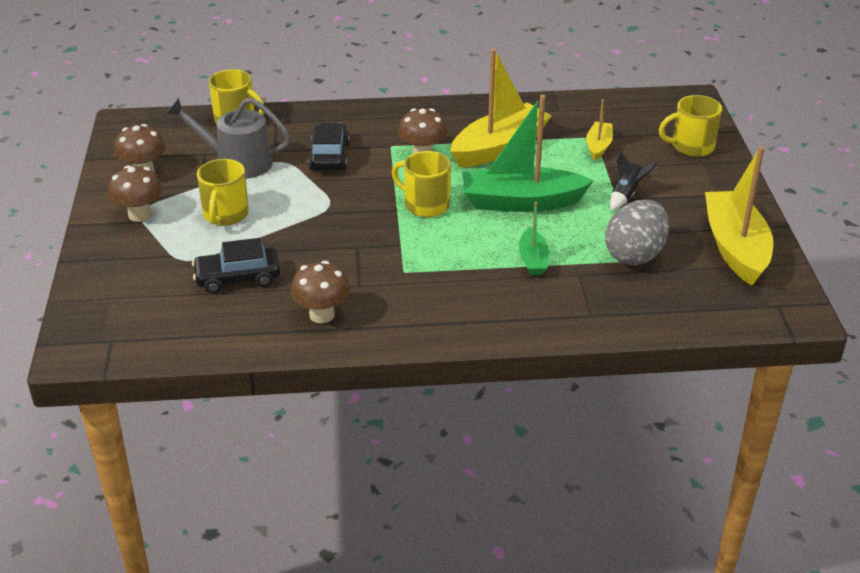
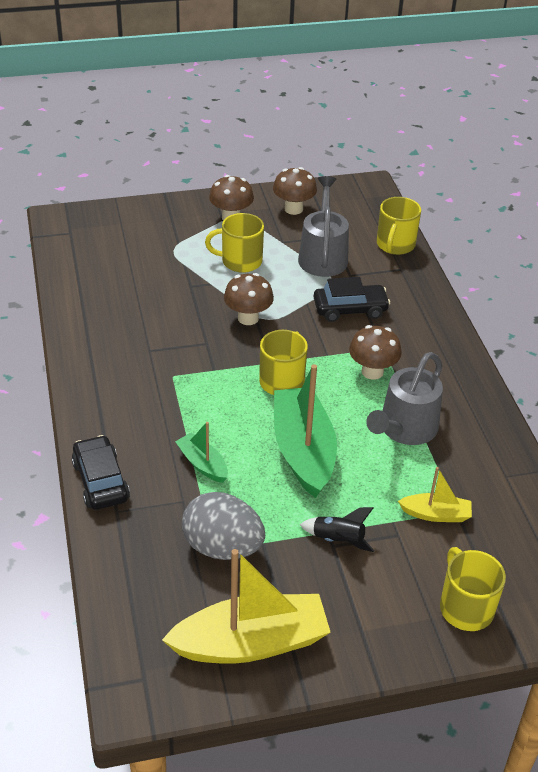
camera: 80 degrees right, 5 degrees up
(238, 278) = (151, 281): black car -> black car (100, 481)
(322, 315) = (106, 333): brown mushroom -> brown mushroom (248, 318)
(499, 147) = (405, 429): yellow boat -> grey watering can
(533, 259) = (202, 464): green boat -> green boat turned 60 degrees clockwise

